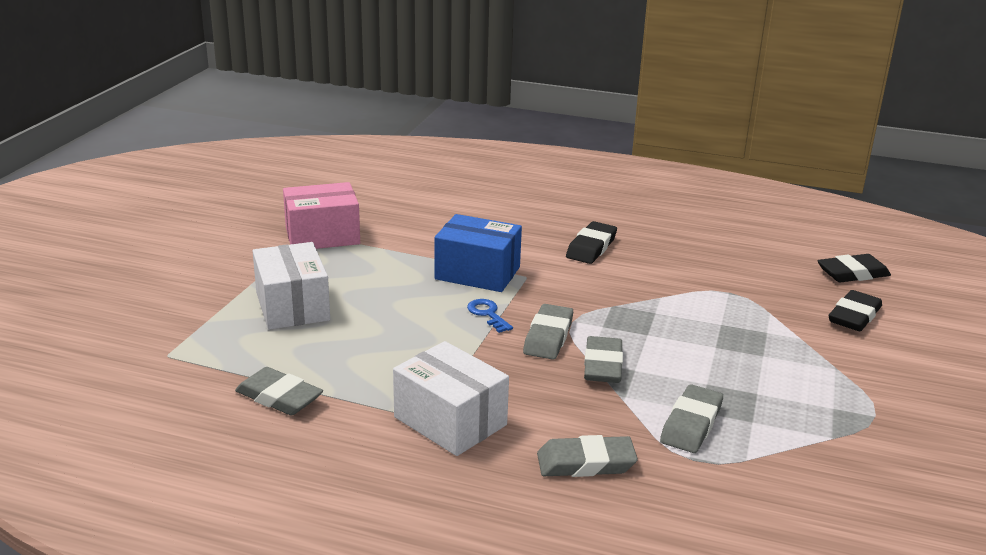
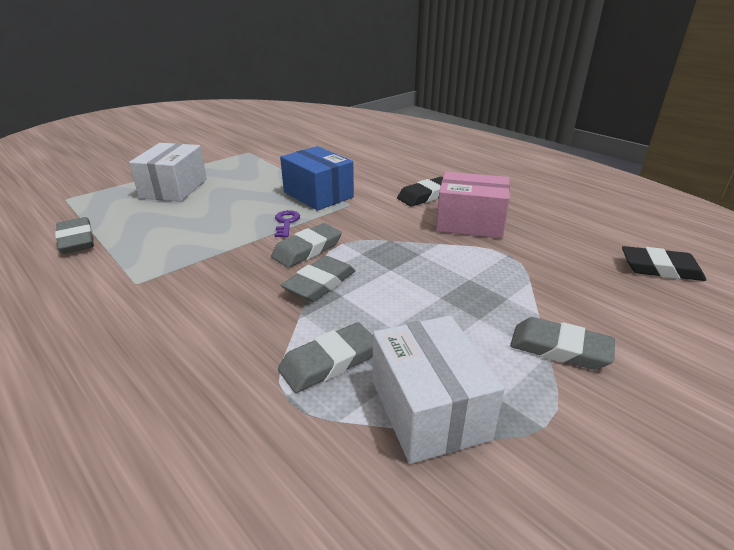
camera: 30 degrees right, 5 degrees up
(322, 236) = (254, 154): pink box -> pink box (470, 223)
(450, 421) = (147, 291): white box -> white box (429, 409)
(488, 314) = (286, 223): blue key -> purple key
(586, 463) = (191, 364): grey eraser -> grey eraser (559, 349)
(854, 316) = (623, 309): black eraser -> none

